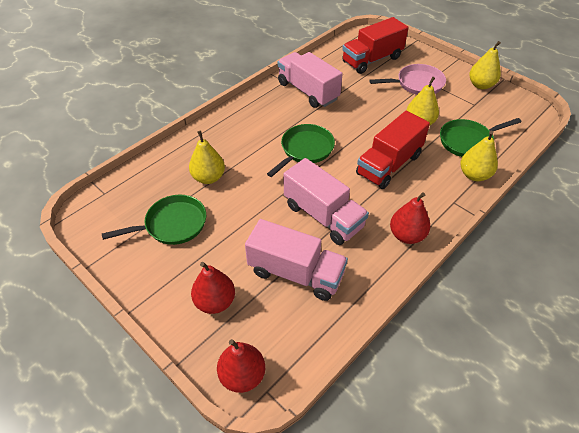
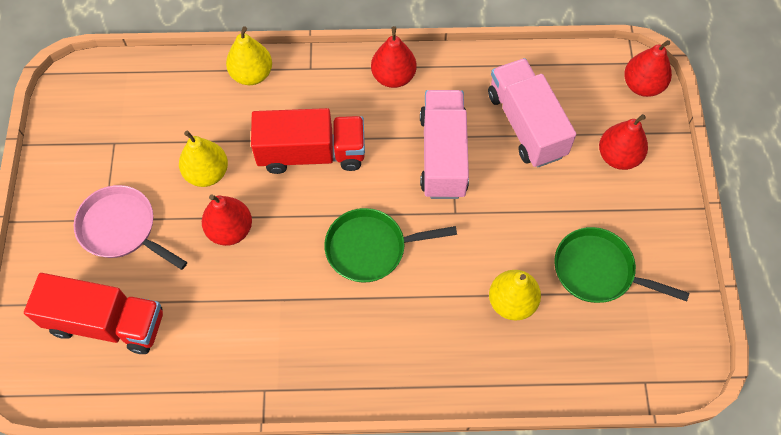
camera: 135 degrees left, 15 degrees up
(308, 91) = (259, 340): pink truck -> none
(375, 113) = (230, 230): none -> red pear
(468, 141) = (198, 109): green pan -> none
(481, 85) = (61, 160): yellow pear -> none

